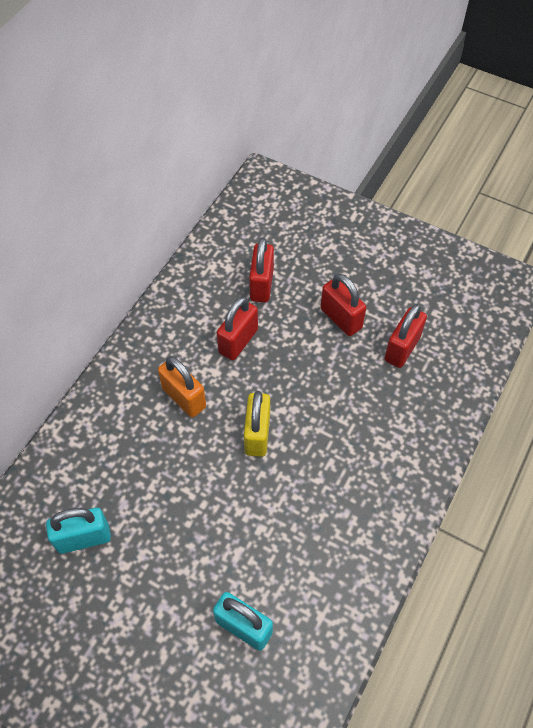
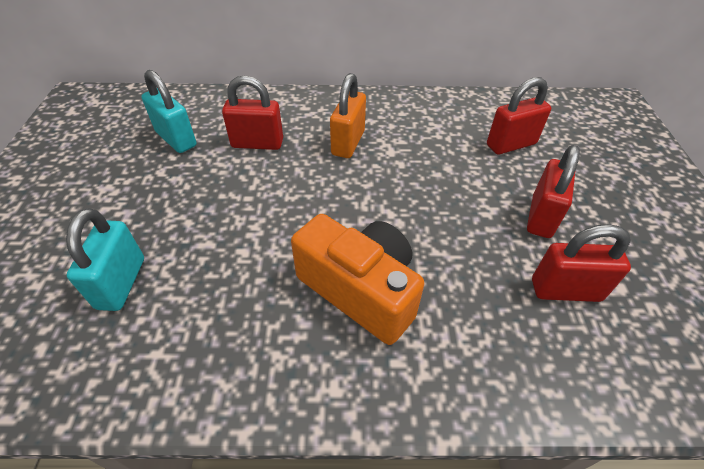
camera: 60 degrees right, 10 degrees down
(238, 341) = (436, 153): red padlock -> red padlock (257, 143)
(257, 434) = (348, 205): yellow padlock -> none
(338, 466) = (360, 290): none -> orange camera

